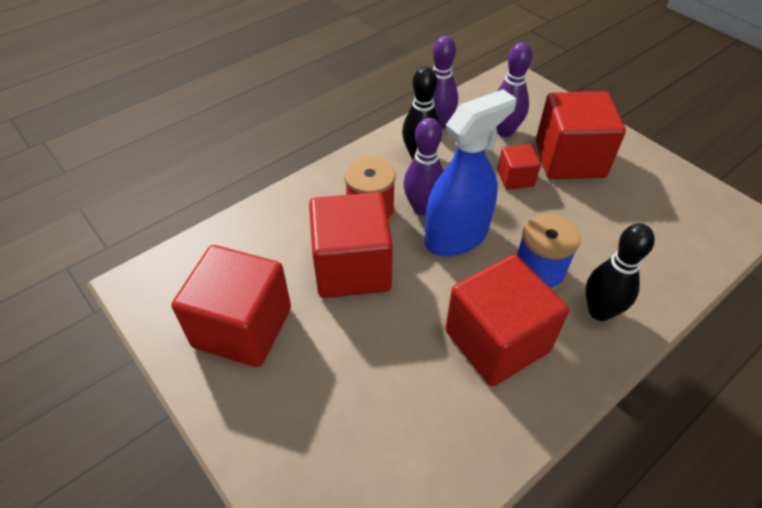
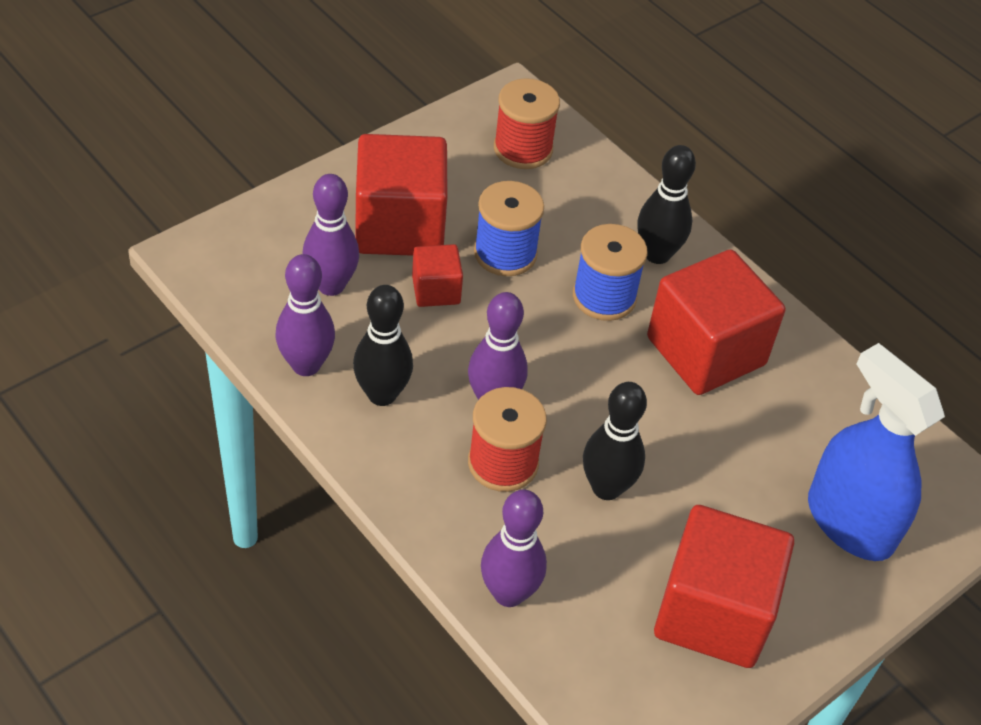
camera: 95 degrees left, 0 degrees up
(269, 215) = (509, 593): none -> purple bowling pin
(352, 268) = (606, 488): red cube -> black bowling pin
(456, 236) = (546, 368): blue spray bottle -> blue spray bottle (849, 522)
(564, 214) = (505, 253): none -> blue spool
(684, 224) = (523, 149): none -> red spool

